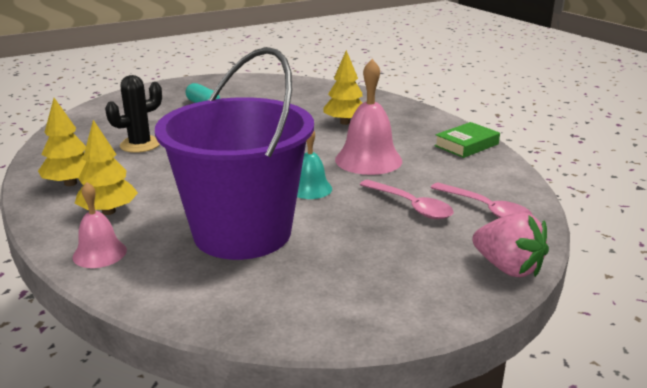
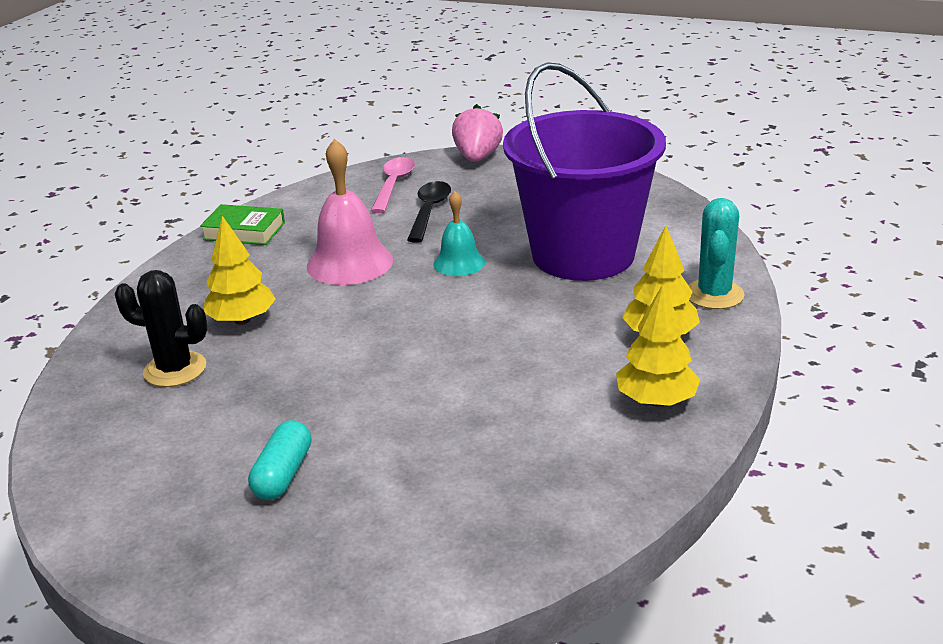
camera: 125 degrees left, 5 degrees up
(99, 253) = (714, 294): pink bell -> turquoise cactus
(140, 145) = (499, 427): black cactus -> black cactus (175, 369)
(411, 206) = (429, 211): pink spoon -> black spoon

